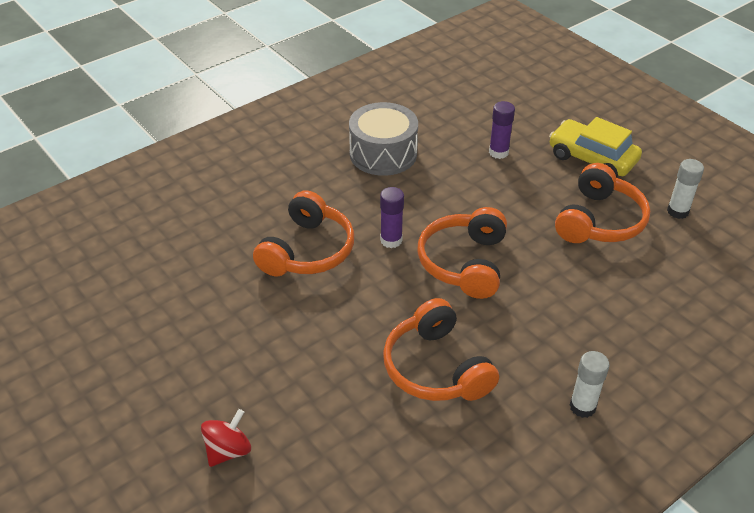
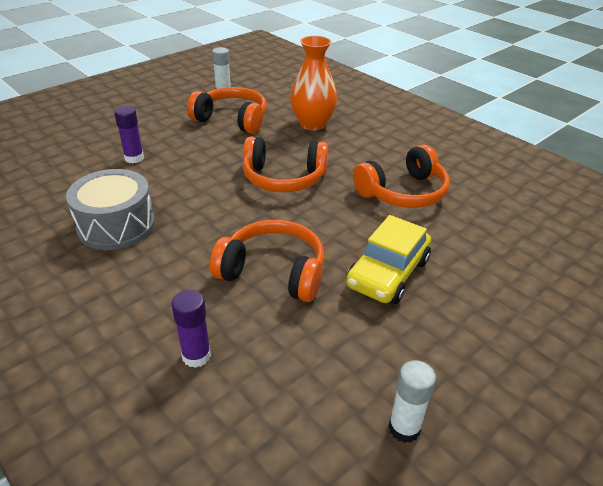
camera: 95 degrees left, 5 degrees down
(228, 450) = (541, 303): red spinning top -> none
(391, 240) = (256, 217): purple glue stick -> purple glue stick (196, 356)
(582, 407) = (414, 137): white glue stick -> white glue stick (404, 428)
(592, 158) = (155, 117): yellow car -> yellow car (388, 273)
(602, 296) = (312, 124): none -> orange vase

